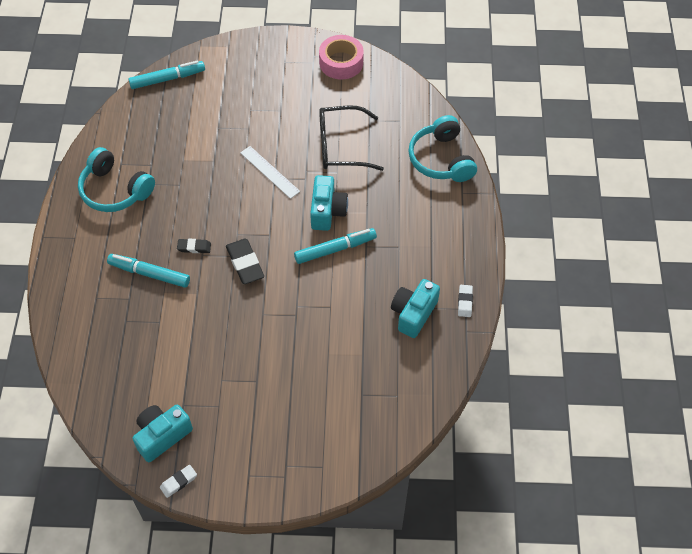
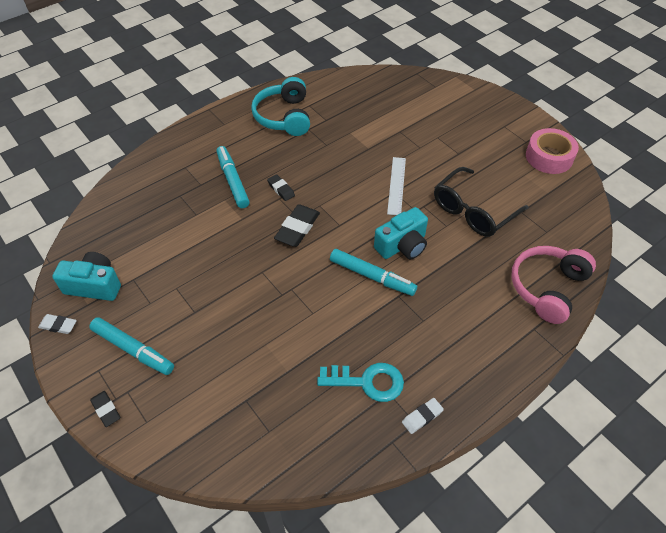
camera: 50 degrees right, 5 degrees down
(167, 79) = (406, 80): turquoise marker -> turquoise marker (133, 350)
(289, 488) = (106, 410): none -> black eraser
(341, 146) = (473, 211): black glasses -> black glasses turned 90 degrees counterclockwise
(413, 313) = (367, 382): turquoise camera -> turquoise key
(441, 159) = (547, 288): turquoise headphones -> pink headphones

